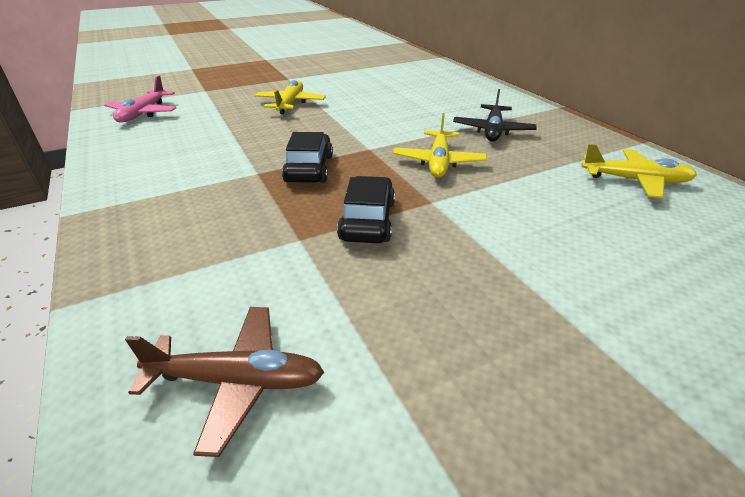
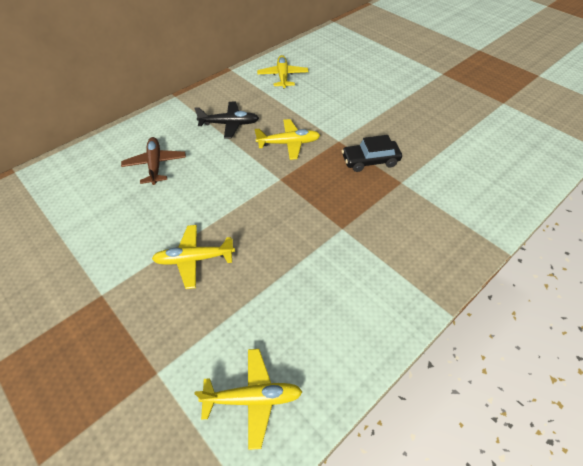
camera: 105 degrees left, 15 degrees up
(143, 113) = (253, 398): pink plane -> yellow plane
(237, 381) = (489, 172): brown plane -> brown plane (155, 165)
(309, 169) = (324, 202): black car -> none

